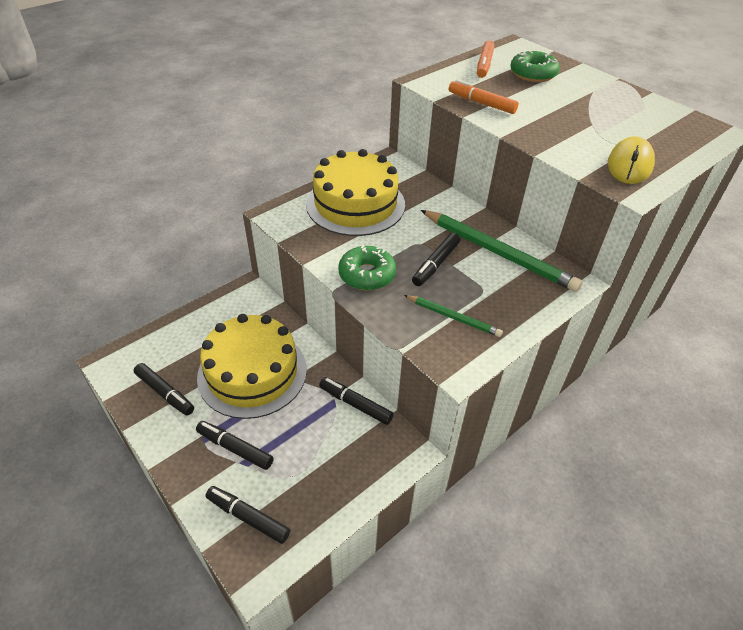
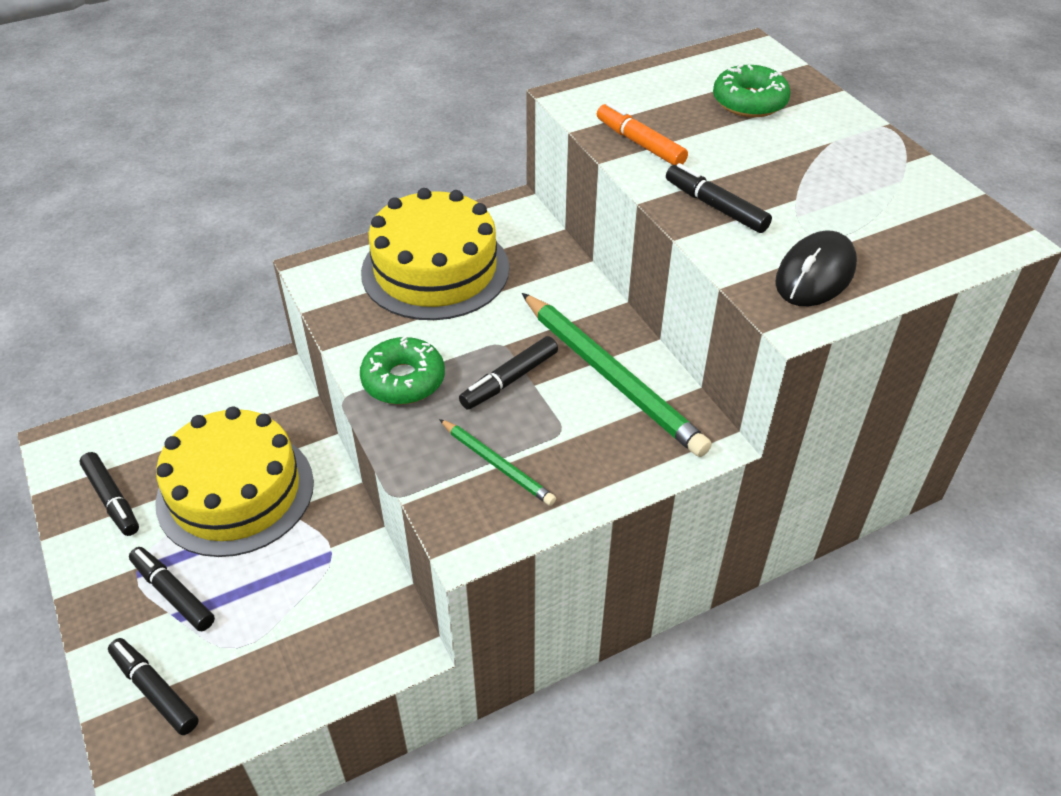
camera: 15 degrees right, 0 degrees up
(355, 404) = (358, 564): black marker -> black marker (715, 207)
(484, 65) = (680, 78): orange marker -> none
(629, 165) = (815, 275): yellow mouse -> black mouse

